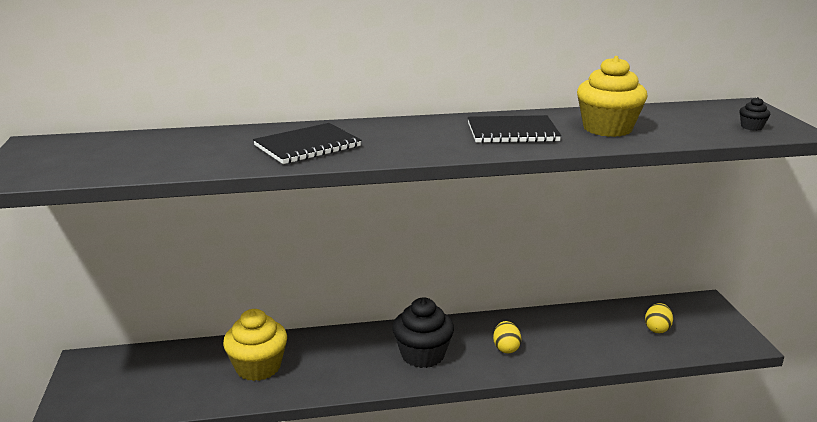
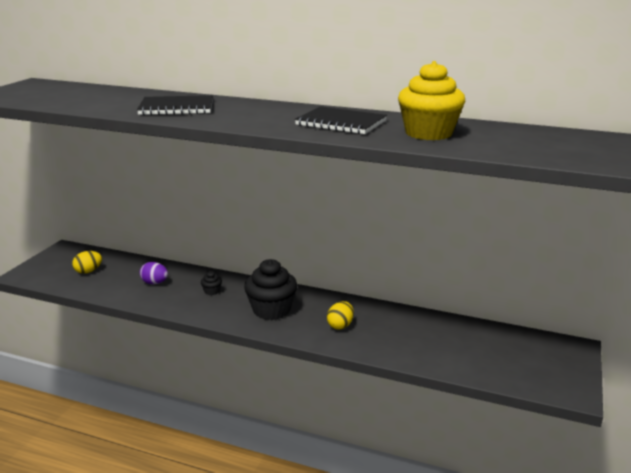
camera: 30 degrees right, 0 degrees up
(258, 367) = (155, 283): yellow cupcake -> purple egg
(657, 329) = (494, 353): yellow egg -> yellow egg (88, 271)
(751, 127) = (577, 154): black cupcake -> black cupcake (212, 291)

